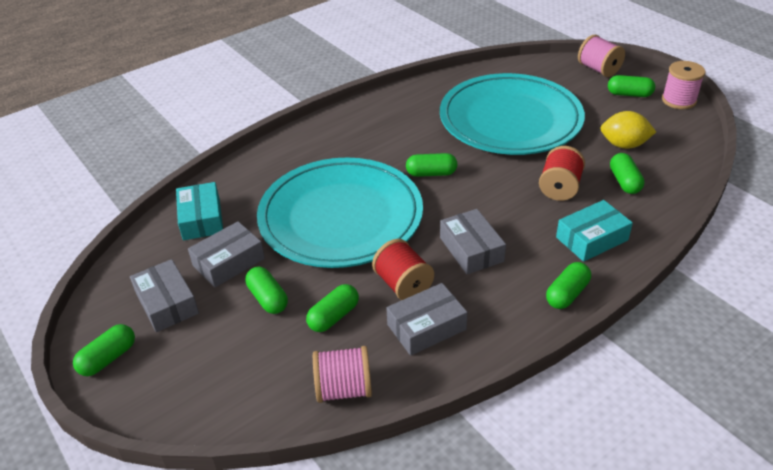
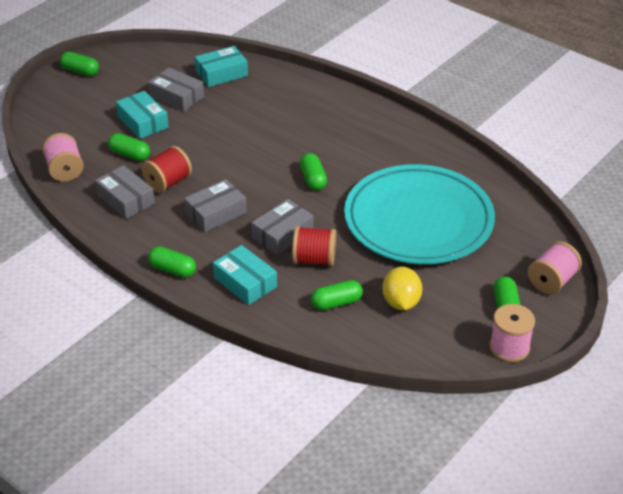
camera: 75 degrees right, 0 degrees up
(167, 303) = (131, 81): grey box -> grey box (282, 234)
(268, 298) = (143, 122): green capsule -> turquoise box
(341, 217) = (240, 139): turquoise plate -> none

